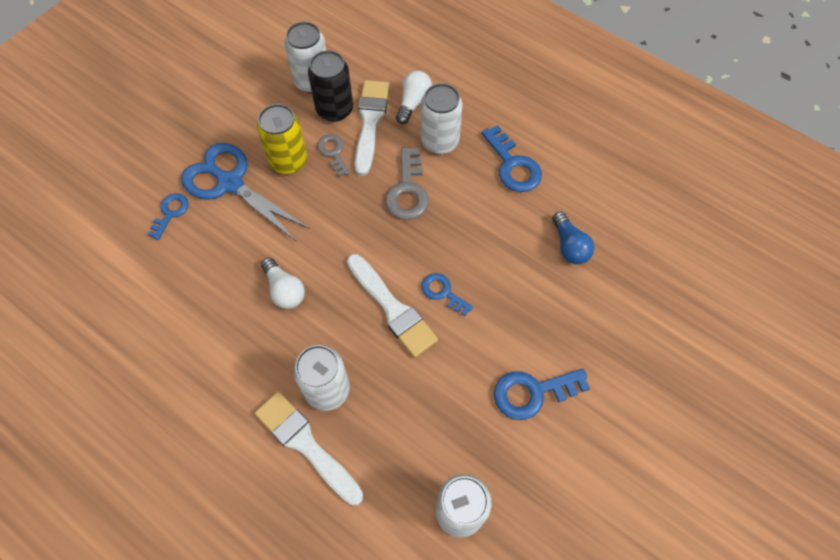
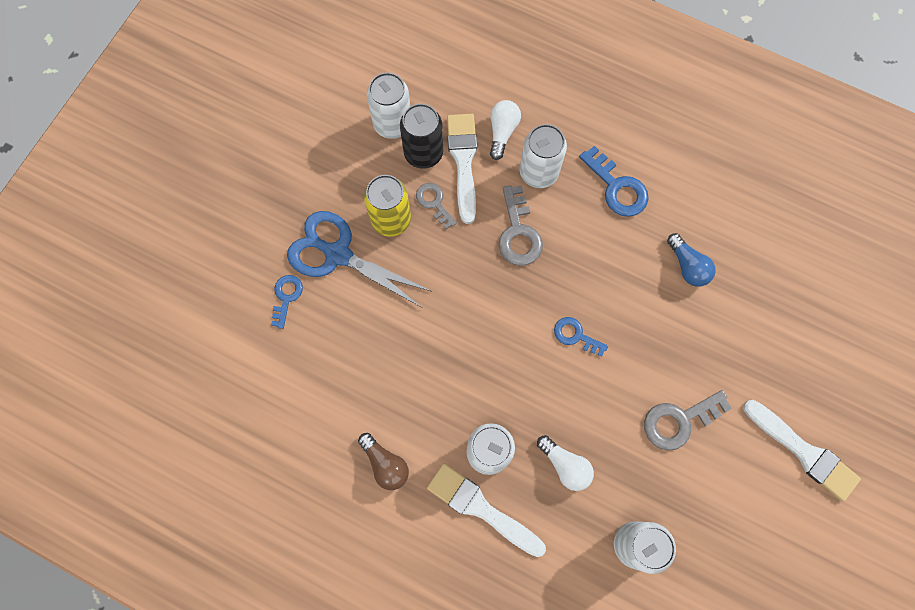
camera: 10 degrees left, 10 degrees up
(220, 383) = (385, 464): none -> brown light bulb
(284, 290) = (422, 359): white light bulb -> white light bulb (565, 465)
(392, 308) = (531, 360): white brush -> white brush (804, 452)
(532, 392) = (679, 421): blue key -> grey key

